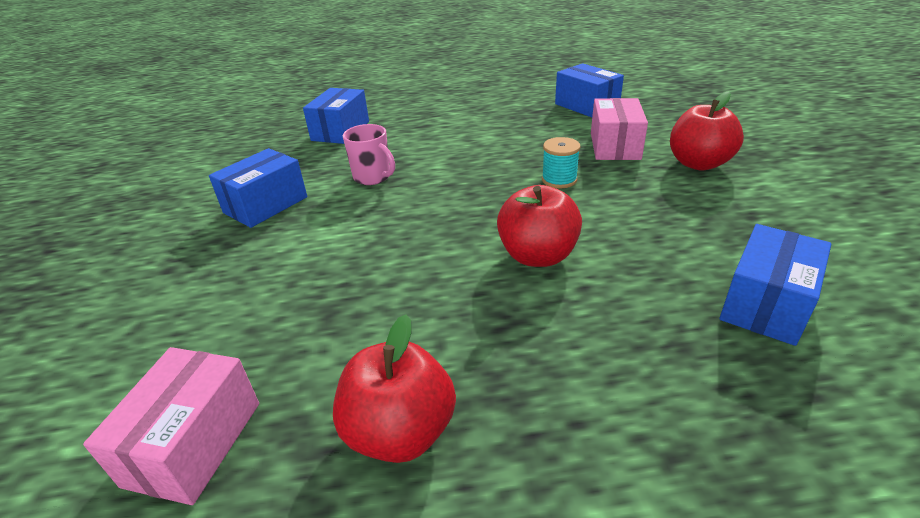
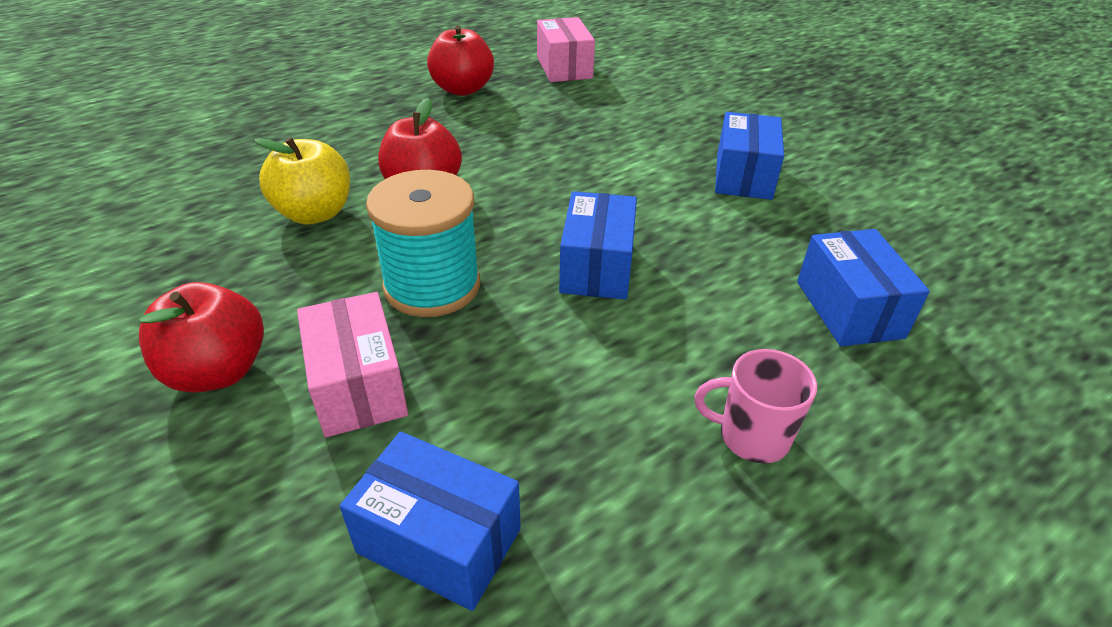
camera: 150 degrees right, 5 degrees up
(373, 177) = (677, 234): pink mug -> pink mug (751, 436)
(559, 180) = (432, 286): turquoise spool -> turquoise spool, size x1.92
(648, 252) = (315, 213): none -> yellow apple
(765, 304) = (218, 191): blue box -> blue box (597, 267)

